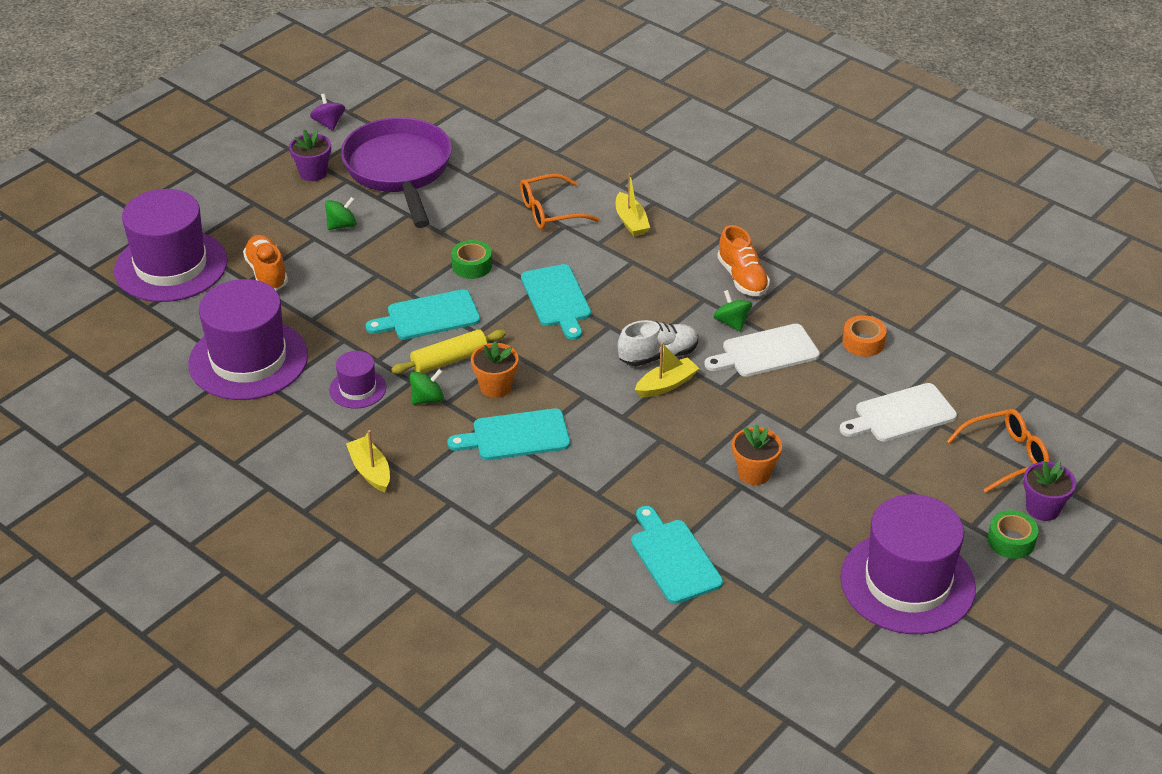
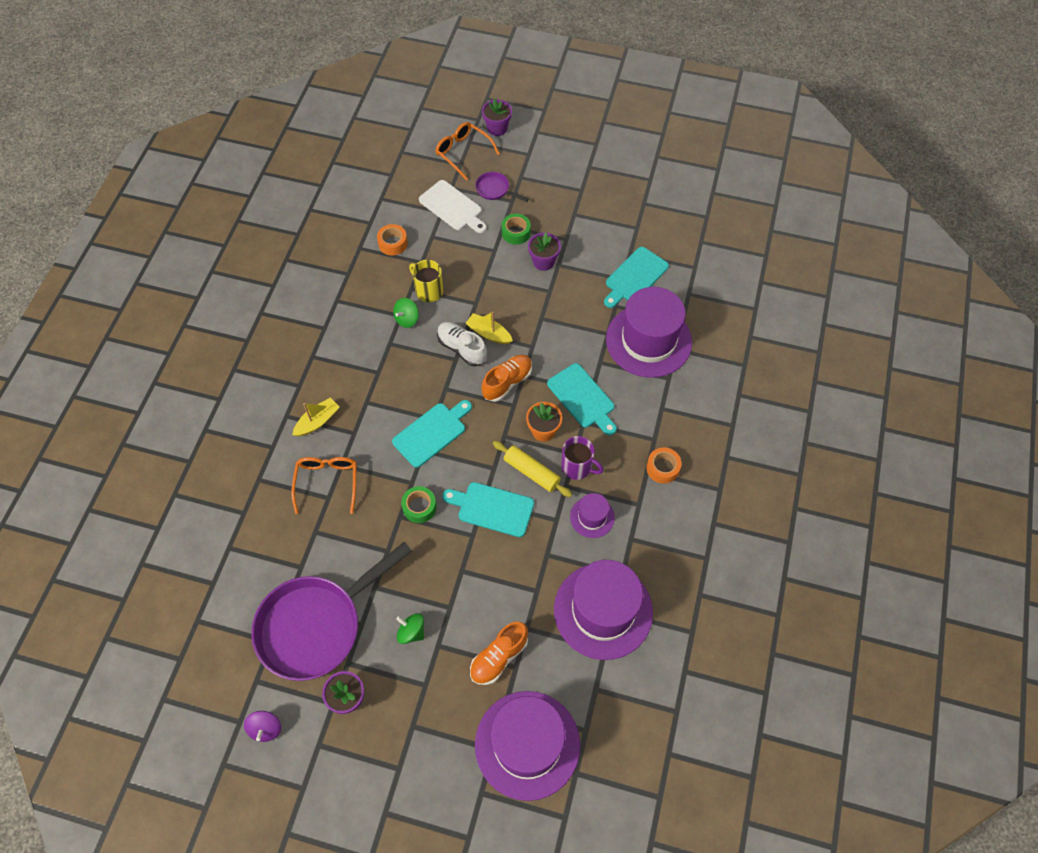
camera: 115 degrees left, 20 degrees up
(329, 123) = (266, 728): purple spinning top -> purple spinning top turned 45 degrees counterclockwise
(370, 471) = (662, 468): yellow boat -> orange tape
(427, 399) = (577, 467): green spinning top -> purple mug
(429, 316) = (492, 508): turquoise cutting board -> turquoise cutting board turned 150 degrees clockwise
(550, 211) = (327, 482): orange glasses -> orange glasses turned 135 degrees counterclockwise
(742, 278) = (355, 329): orange shoe -> orange shoe (507, 382)
(754, 473) = (543, 262): orange flower pot -> purple flower pot
(766, 352) = (428, 291): white cutting board -> yellow mug
(907, 583) = (588, 170): purple hat -> purple hat (648, 340)
(914, 467) = (495, 190): none -> purple pan
(1011, 541) = (530, 136): green tape -> green tape (516, 232)

